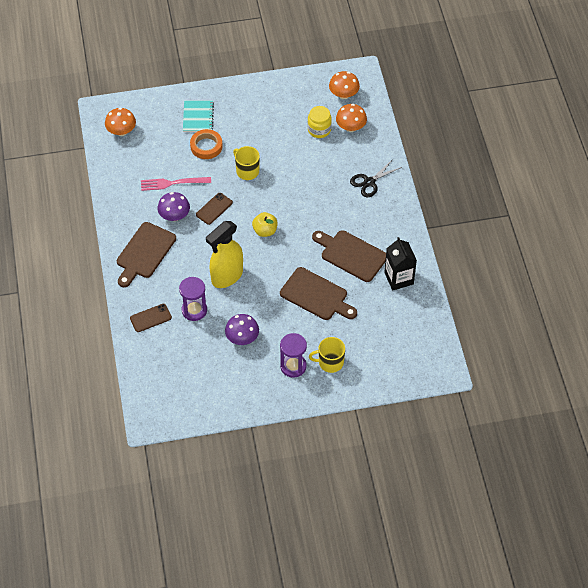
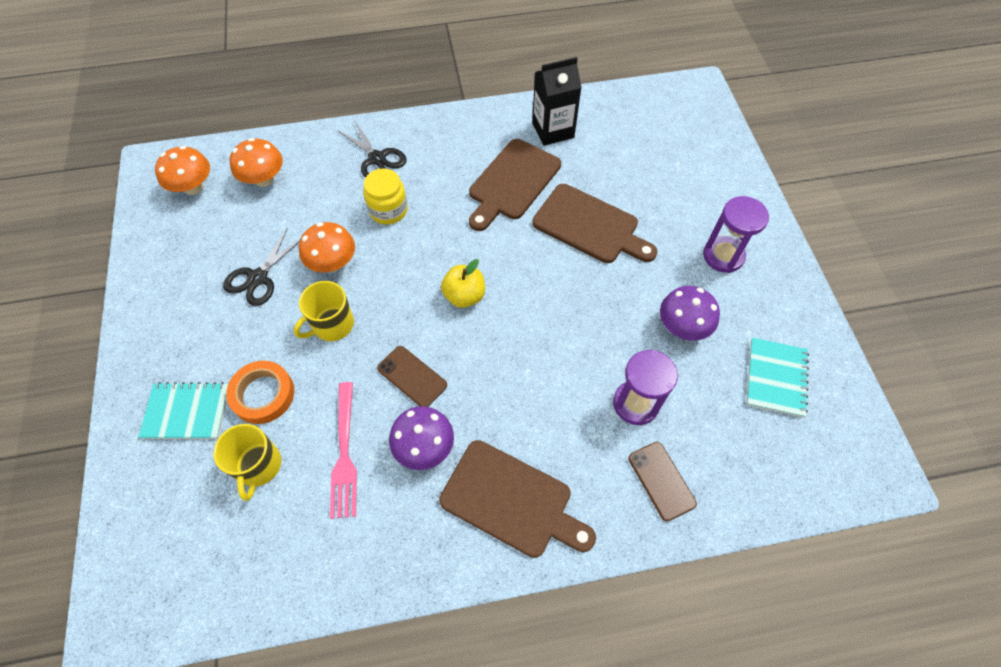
camera: 90 degrees left, 5 degrees up
(121, 131) = (188, 569): orange mushroom -> orange mushroom (332, 263)
(207, 381) = (775, 378): none -> turquoise notebook
(227, 276) = (560, 352): yellow spray bottle -> none
(278, 134) = (258, 278): none -> black scissors
(316, 295) = (590, 226): brown cutting board -> brown cutting board turned 90 degrees clockwise
(319, 130) = (260, 220): yellow jar -> yellow jar (388, 210)
(330, 362) = (707, 210): yellow mug -> yellow mug (258, 466)

